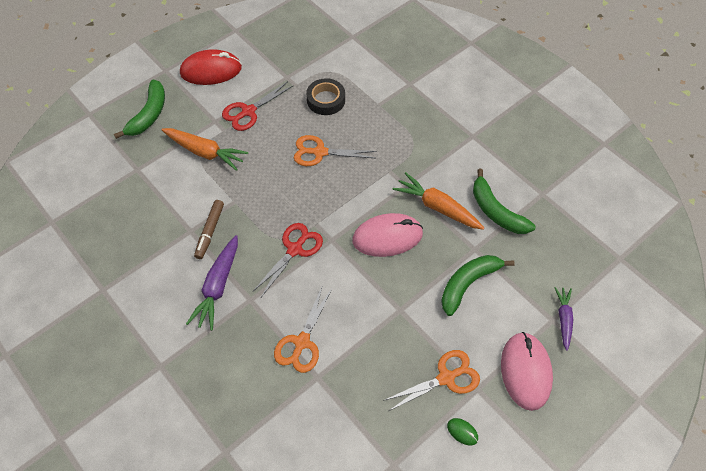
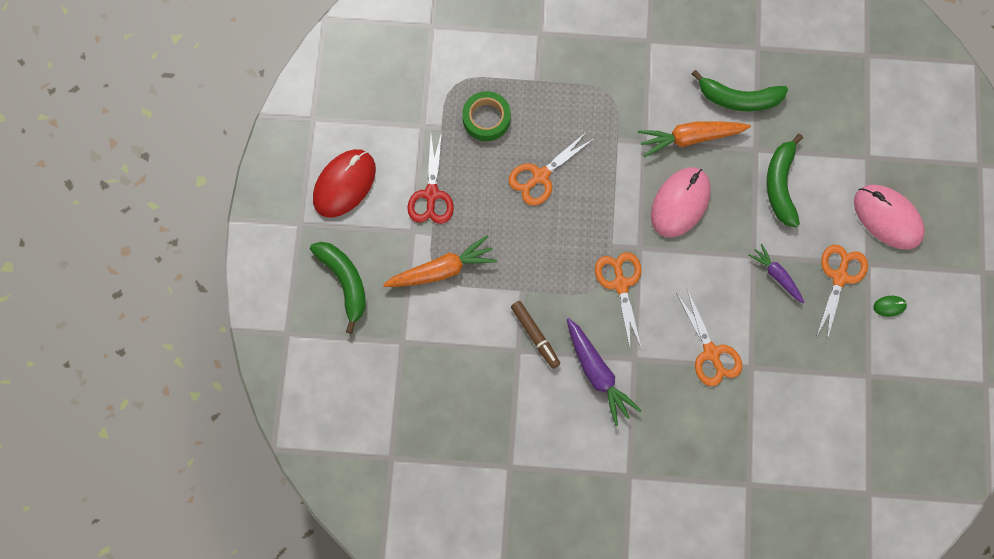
camera: 45 degrees left, 15 degrees up
(295, 249) = (621, 284): red scissors -> orange scissors
(326, 100) = (486, 118): black tape -> green tape
(563, 319) = (875, 149): purple carrot -> purple carrot (776, 275)

